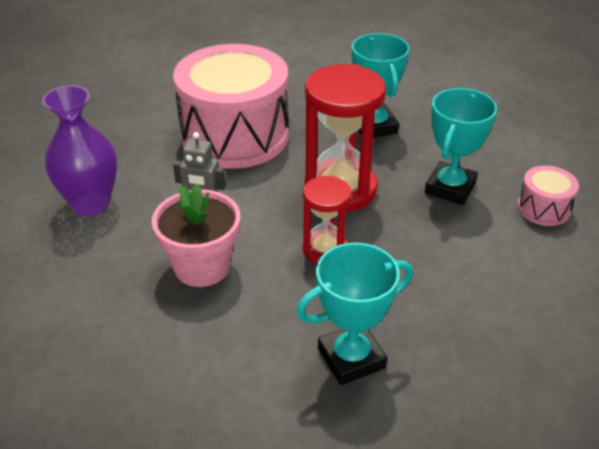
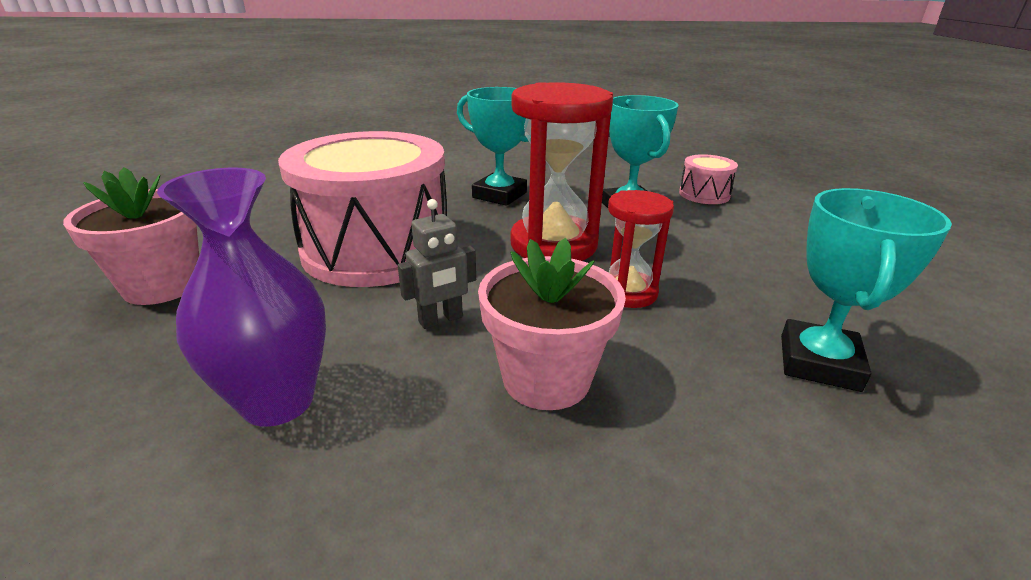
camera: 45 degrees left, 10 degrees down
(114, 107) = (162, 286): none -> pink flower pot

